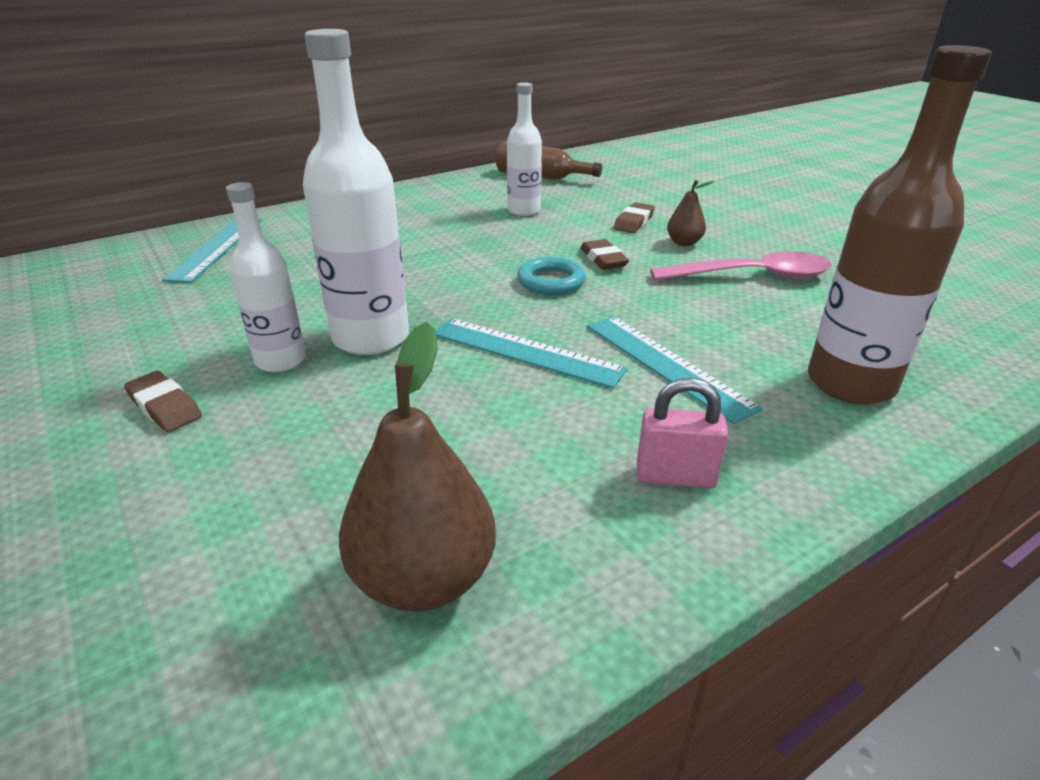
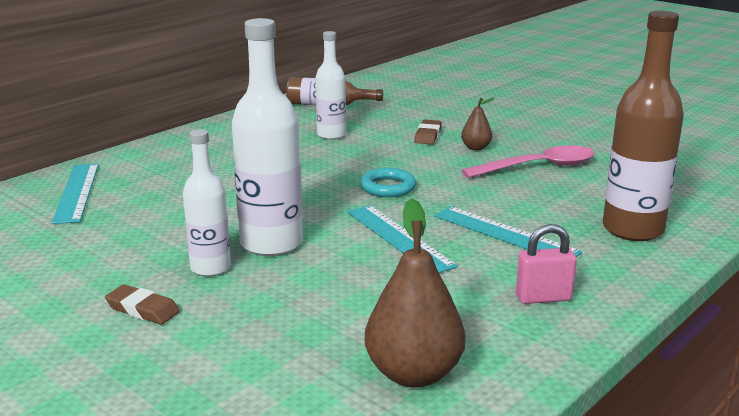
camera: 15 degrees left, 10 degrees down
(525, 352) = (398, 238): turquoise ruler -> turquoise ruler turned 45 degrees clockwise
(603, 259) = (419, 166): brown eraser -> none

